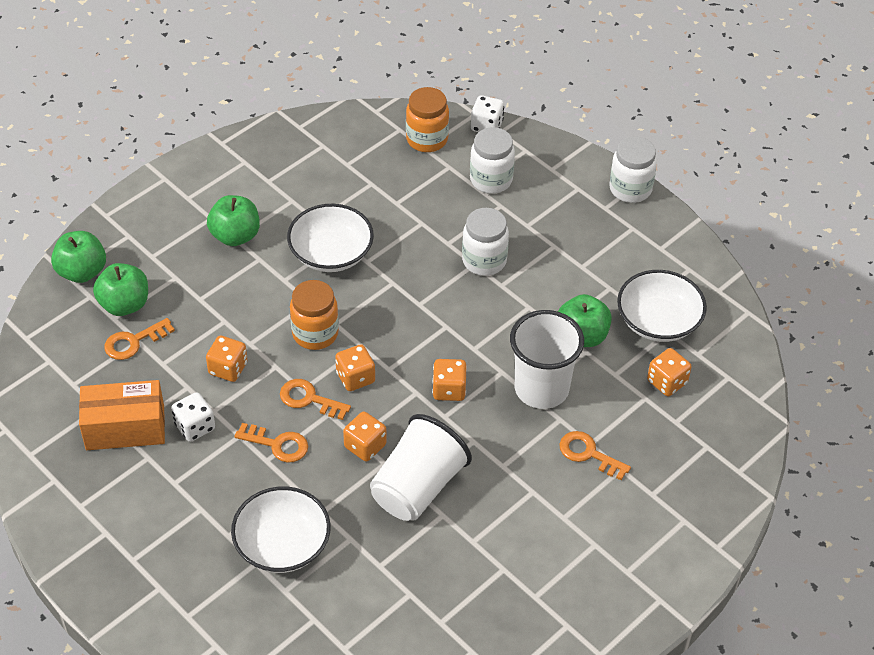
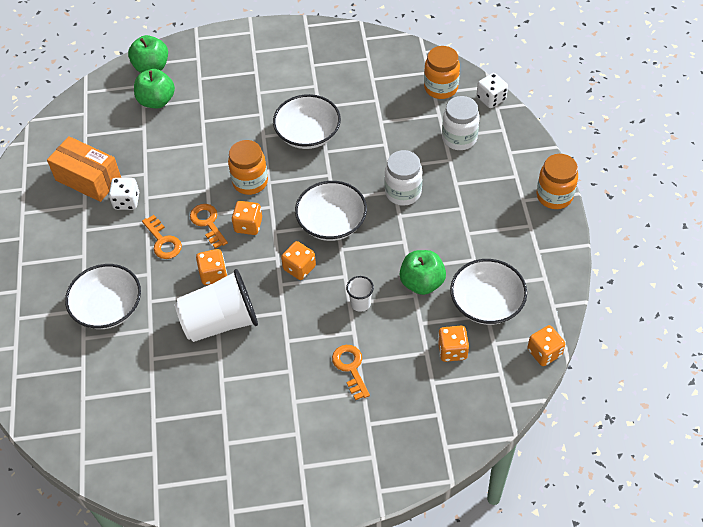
camera: 40 degrees right, 5 degrees up
(133, 342) = (141, 127): orange key -> none
(228, 368) = (178, 175): orange dice -> orange dice (544, 352)
(235, 236) = (260, 91): green apple -> none
(440, 328) = (331, 222): none -> white bowl
(541, 389) = (360, 303): white cup -> white cup, size x0.45
(630, 189) = (554, 196): white jar -> orange jar

